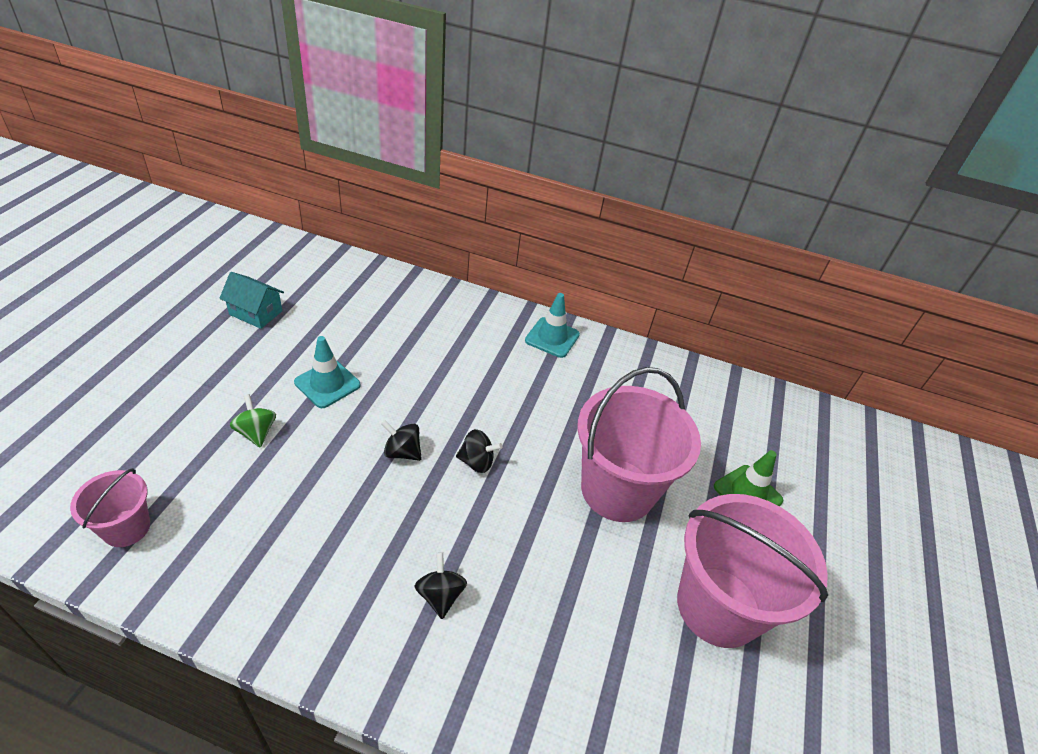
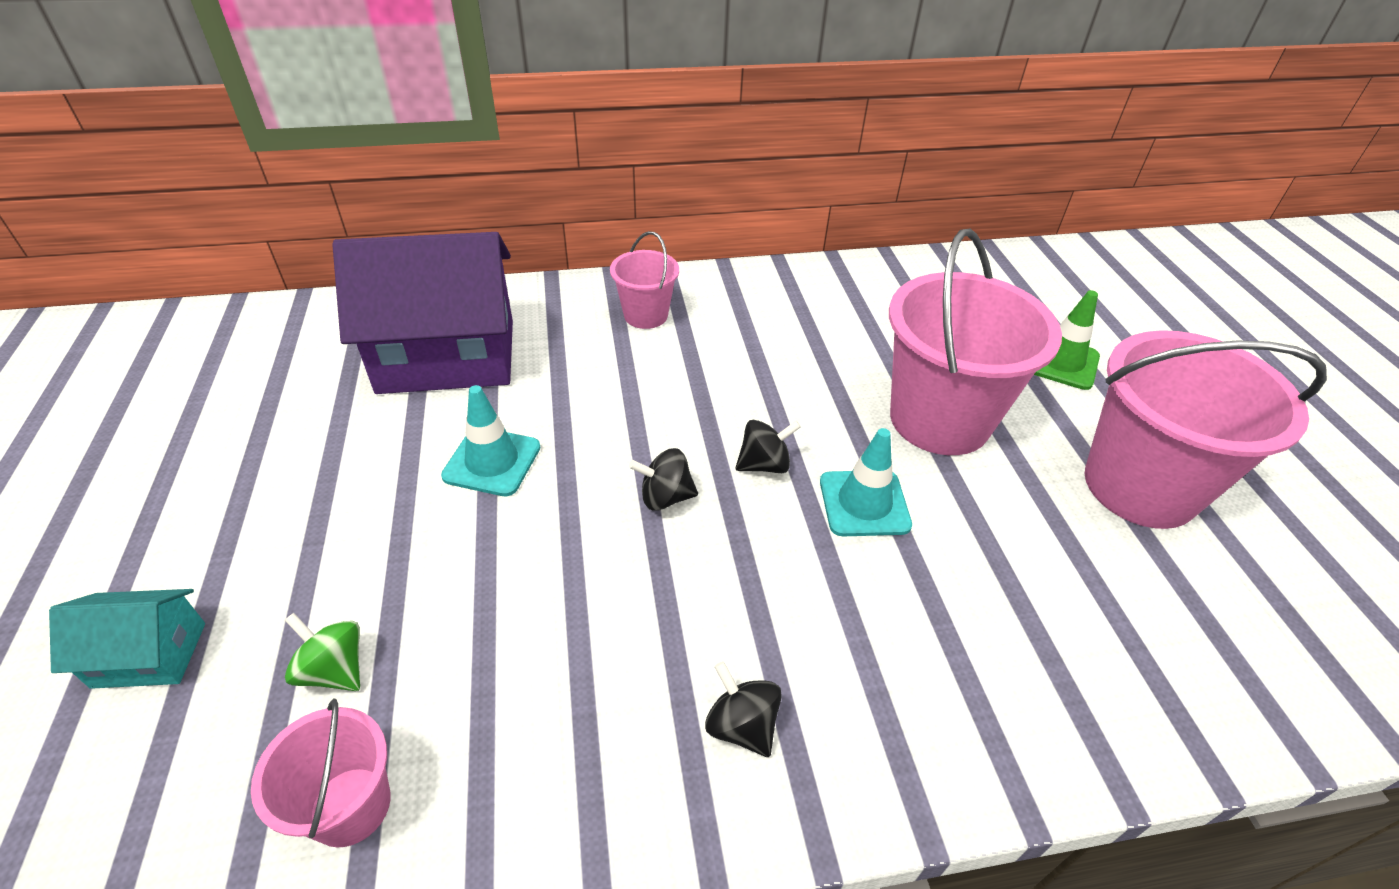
camera: 25 degrees left, 0 degrees up
(256, 313) = (306, 417): turquoise house -> turquoise house (149, 655)
(256, 432) = (443, 569): green spinning top -> green spinning top (334, 670)
(354, 308) = (447, 356): none -> purple house
(440, 595) = (862, 639): black spinning top -> black spinning top (741, 725)
(488, 332) = (645, 315): none -> pink bucket
(552, 337) = (724, 291): turquoise traffic cone -> turquoise traffic cone (864, 503)

